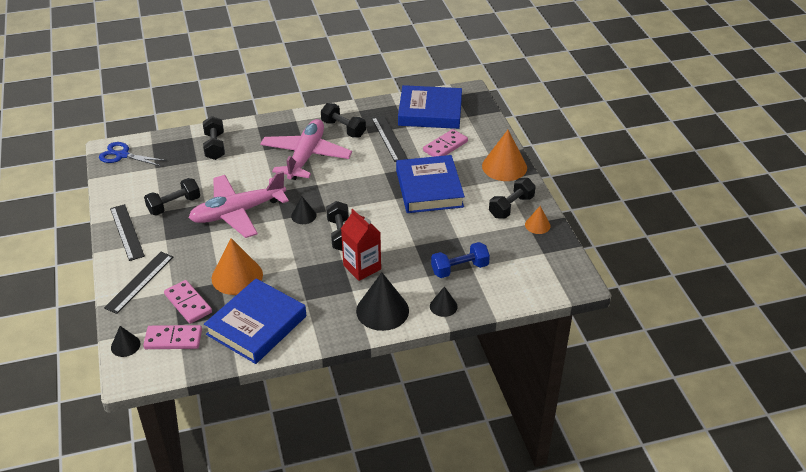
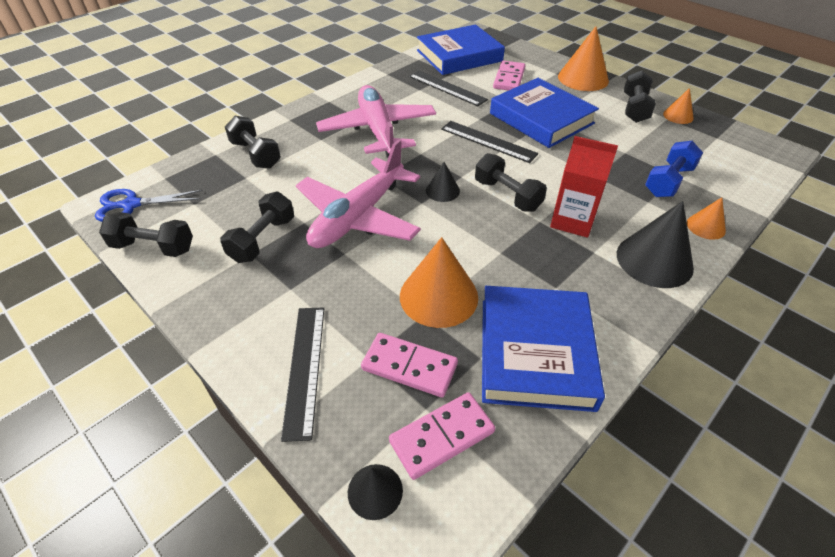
camera: 30 degrees left, 5 degrees up
(127, 232) = (221, 302): black ruler -> black ruler (488, 141)
(343, 129) = (390, 93): black dumbbell -> black dumbbell (153, 247)
(443, 306) = (706, 226): black cone -> orange cone

